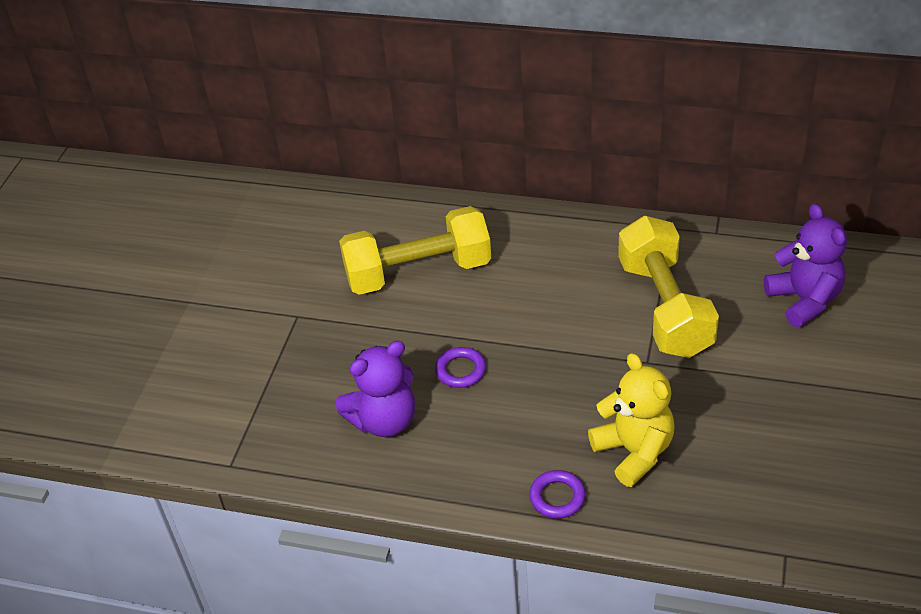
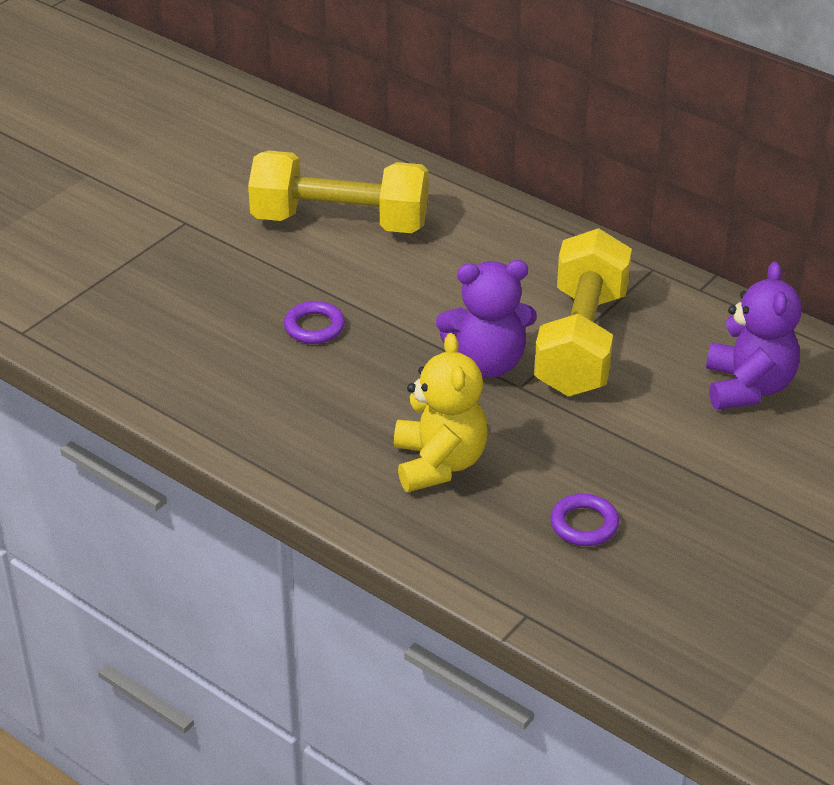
camera: 20 degrees right, 5 degrees down
(384, 421) = (201, 345): purple teddy bear -> purple teddy bear (487, 363)
(557, 497) = (325, 475): purple ring -> purple ring (584, 524)

